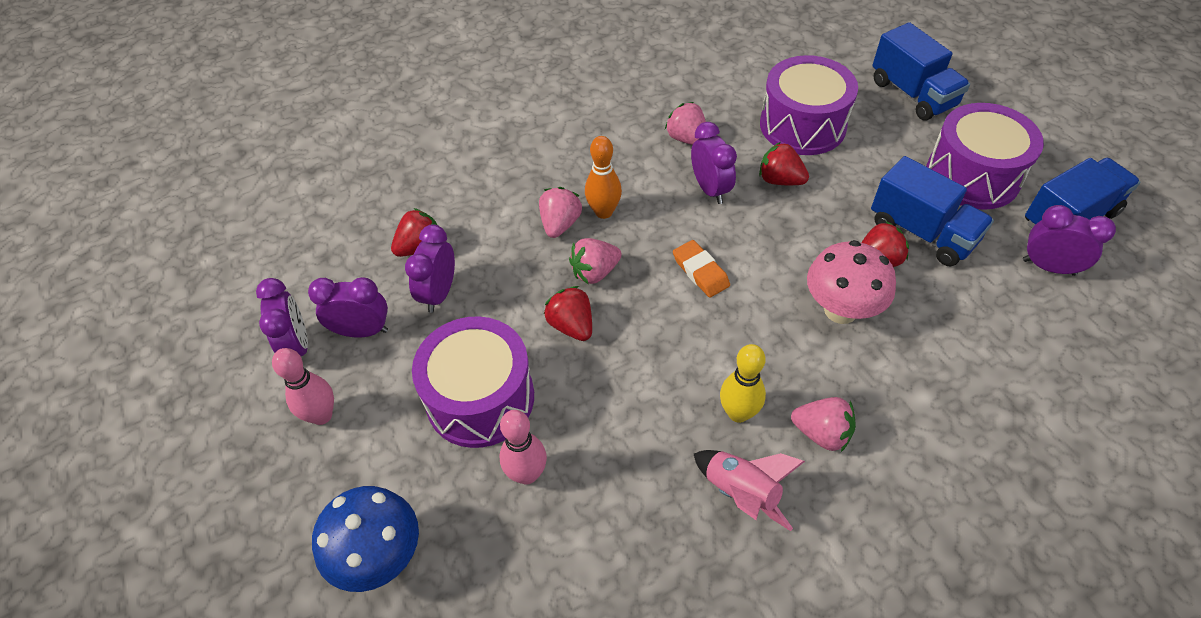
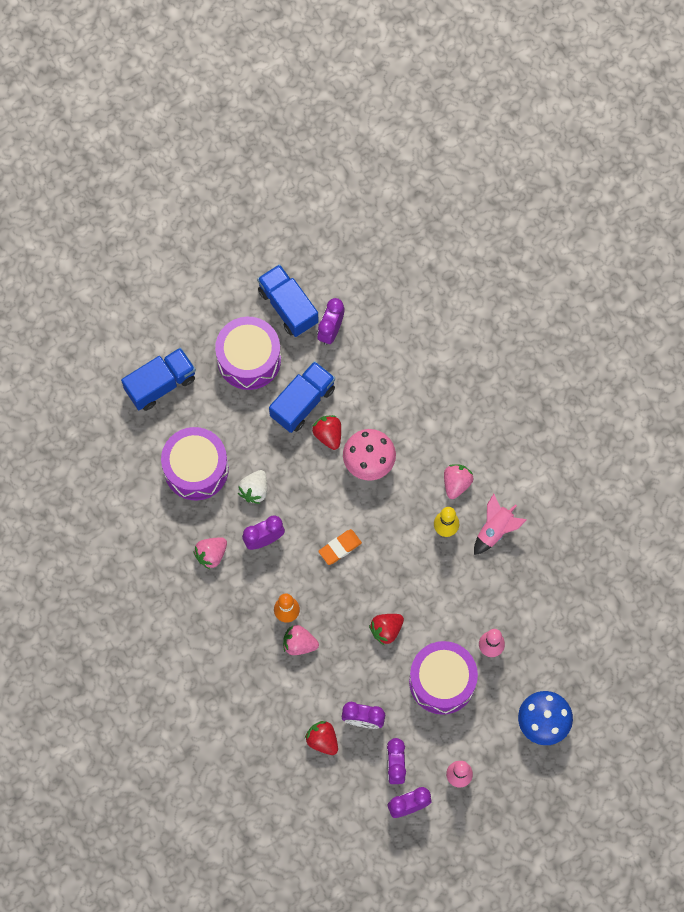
camera: 95 degrees left, 20 degrees up
(595, 272) = (342, 617): pink strawberry -> none
(780, 180) = (254, 490): red strawberry -> white strawberry

